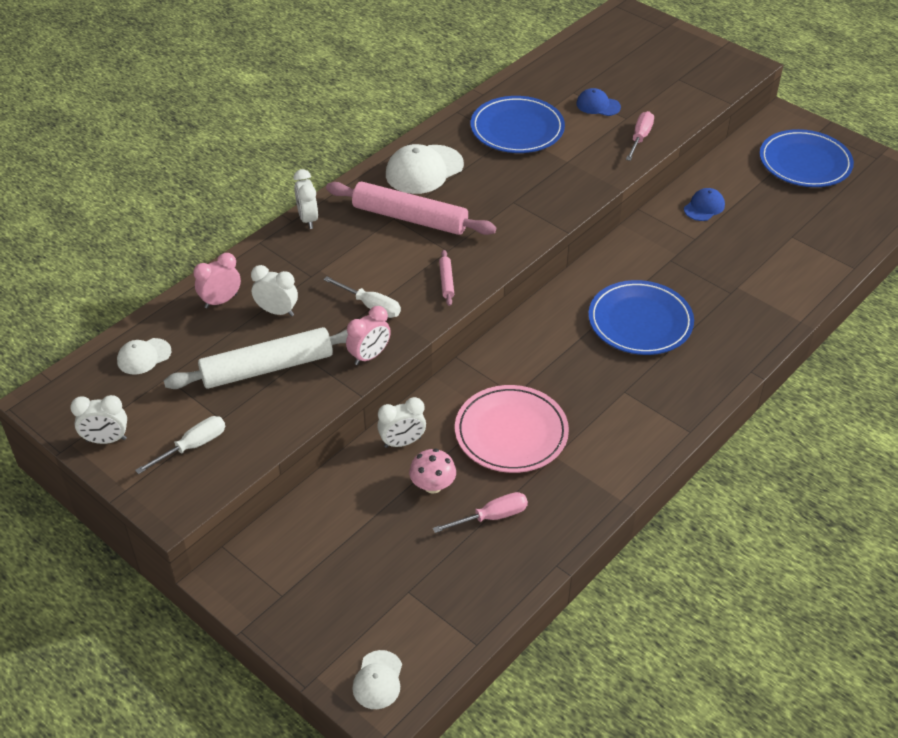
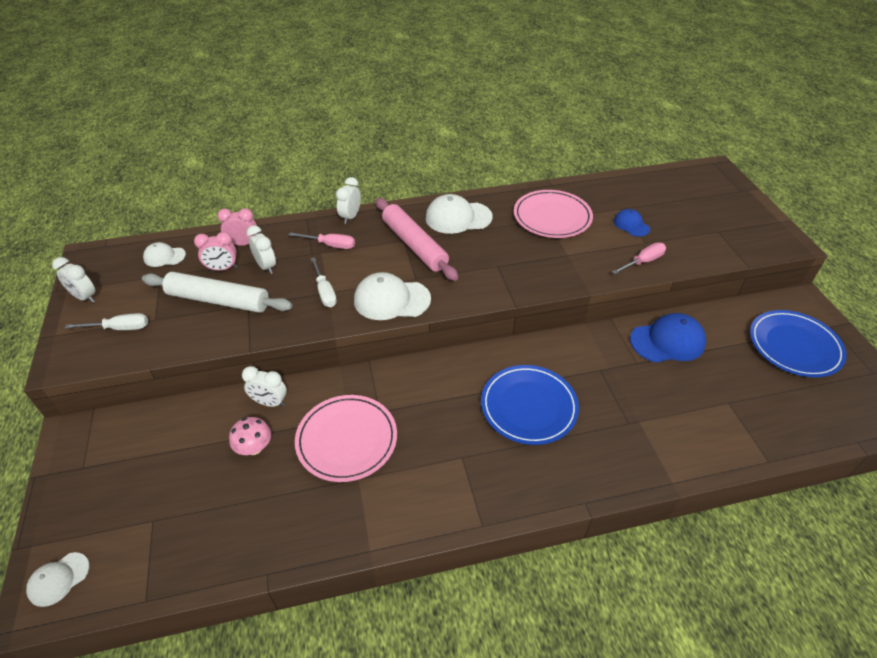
camera: 35 degrees right, 0 degrees up
(369, 356) = (285, 326): pink clock -> pink clock (222, 269)
(446, 281) = (391, 300): pink rolling pin -> white cap
(491, 517) = (265, 499): pink screwdriver -> pink screwdriver (330, 245)
(517, 129) = (552, 217): blue plate -> pink plate
(704, 207) = (667, 341): blue cap -> blue cap, size x1.76

